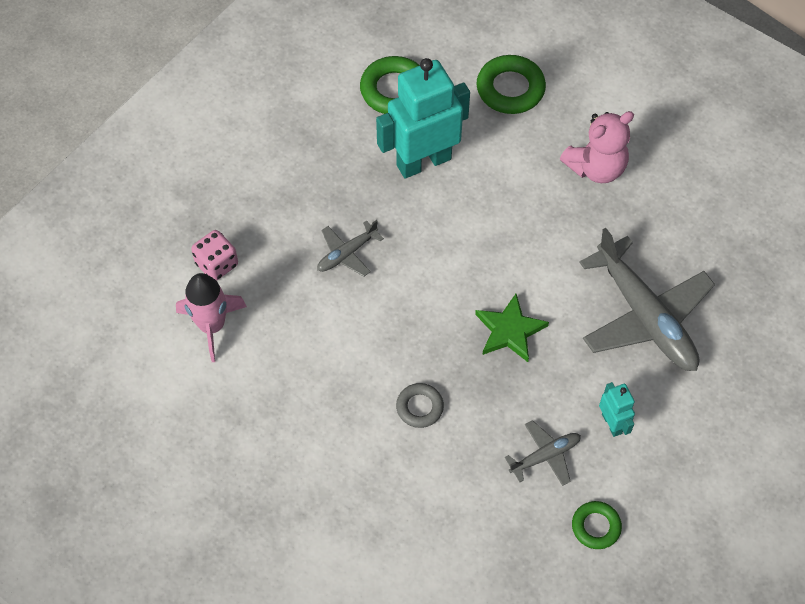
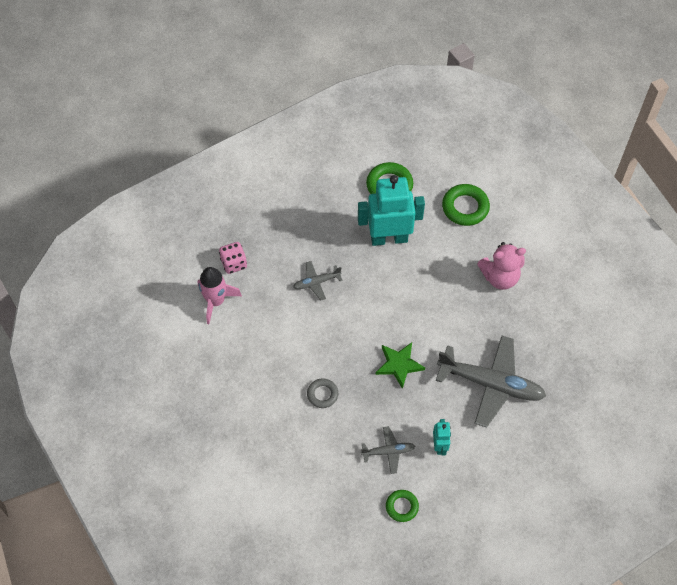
camera: 20 degrees right, 0 degrees up
(644, 315) = (490, 384): grey plane -> grey plane turned 60 degrees counterclockwise

